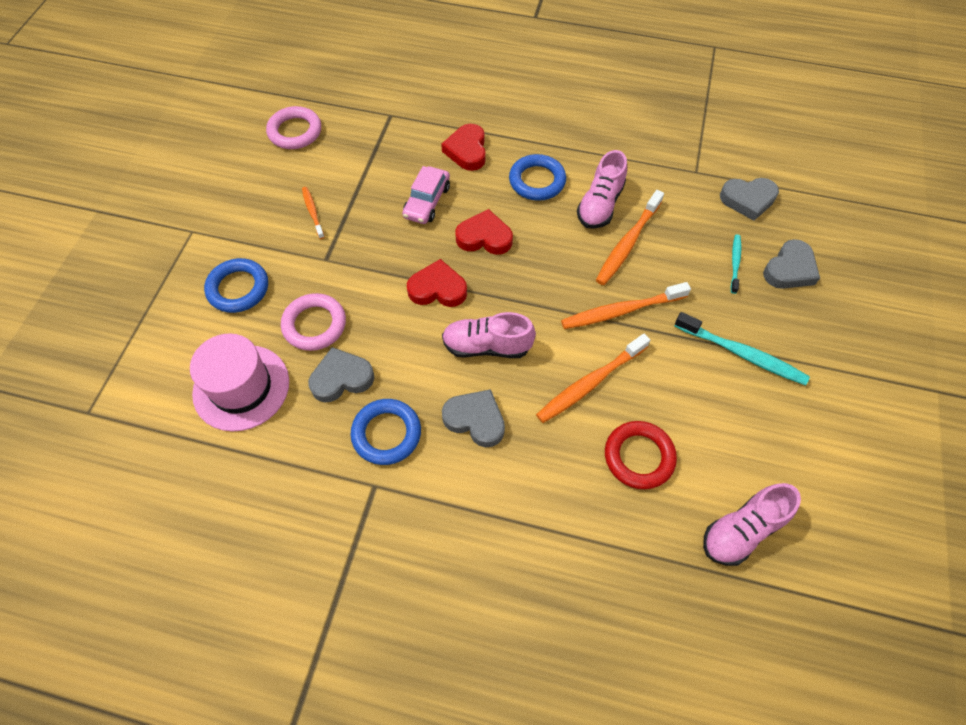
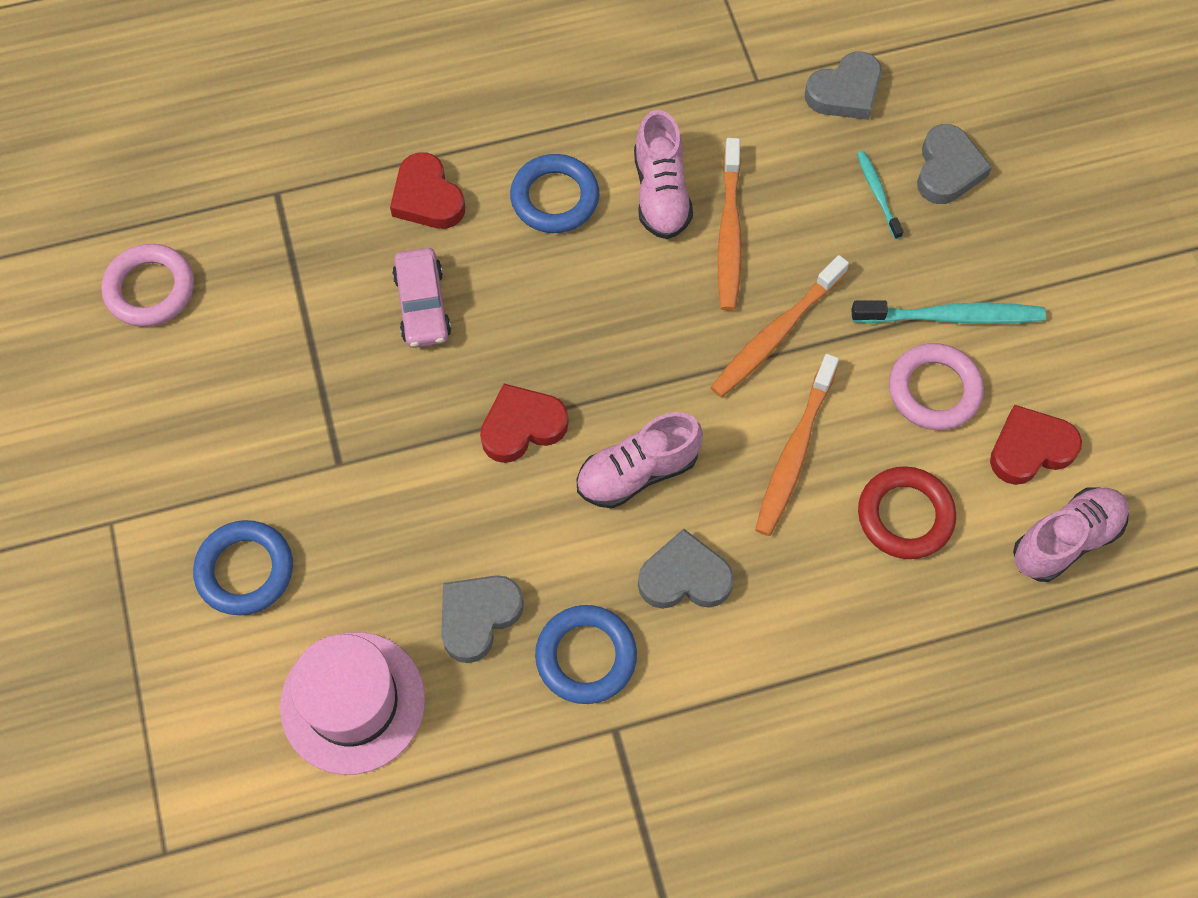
camera: 30 degrees left, 5 degrees up
(313, 212) = (269, 403): orange toothbrush -> none
(314, 325) = (390, 564): pink ring -> pink ring (934, 390)
(484, 237) = (536, 319): red heart -> red heart (1030, 449)
(742, 530) = (1066, 540): pink shoe -> pink shoe turned 150 degrees counterclockwise

